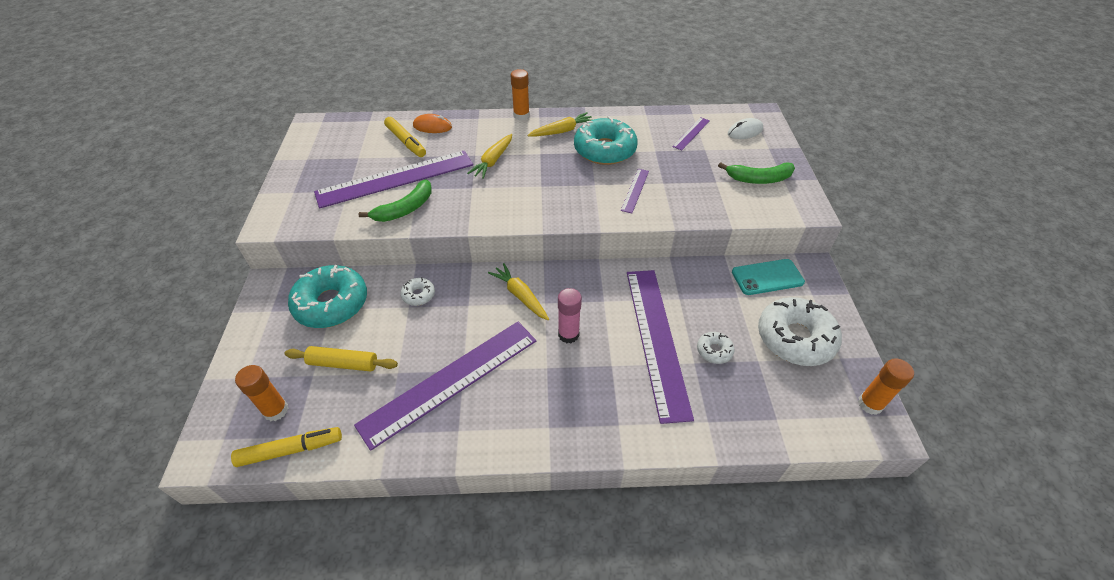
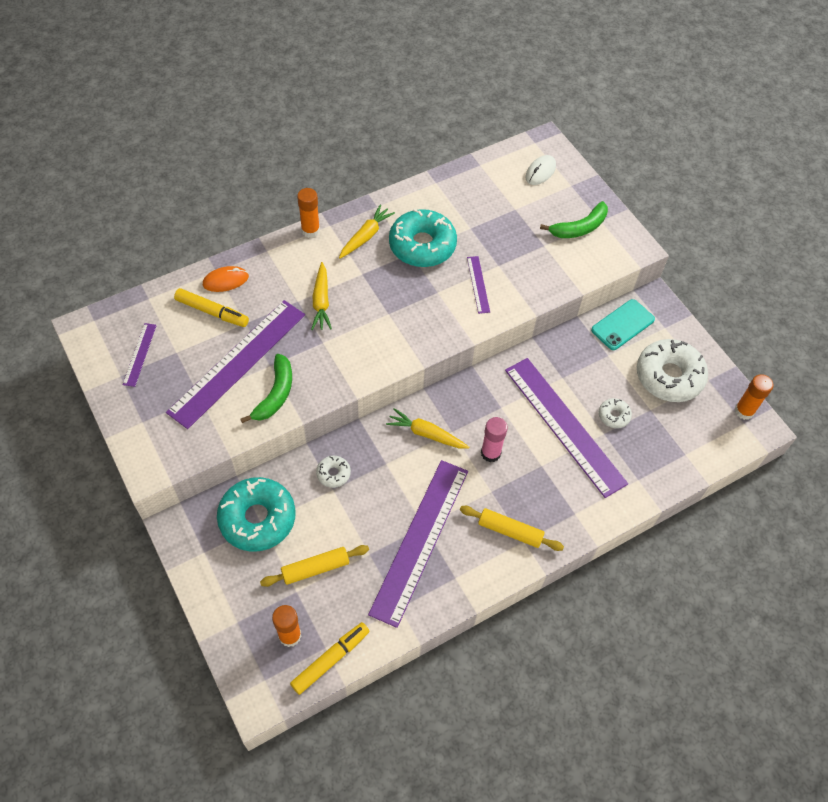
camera: 30 degrees left, 10 degrees up
(541, 412) = (510, 531): none -> yellow rolling pin
(691, 133) = (492, 193): purple ruler -> purple ruler (140, 354)

